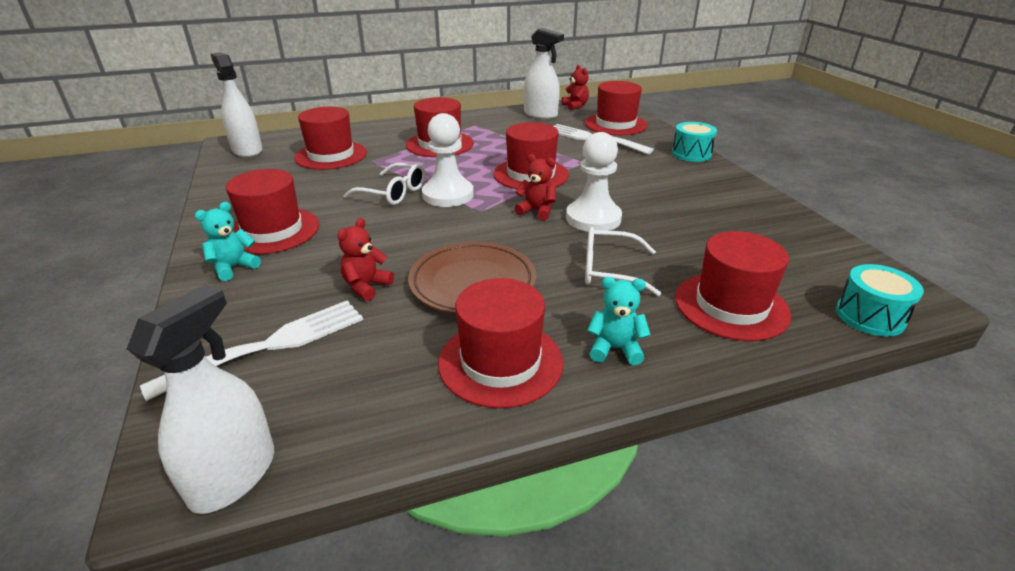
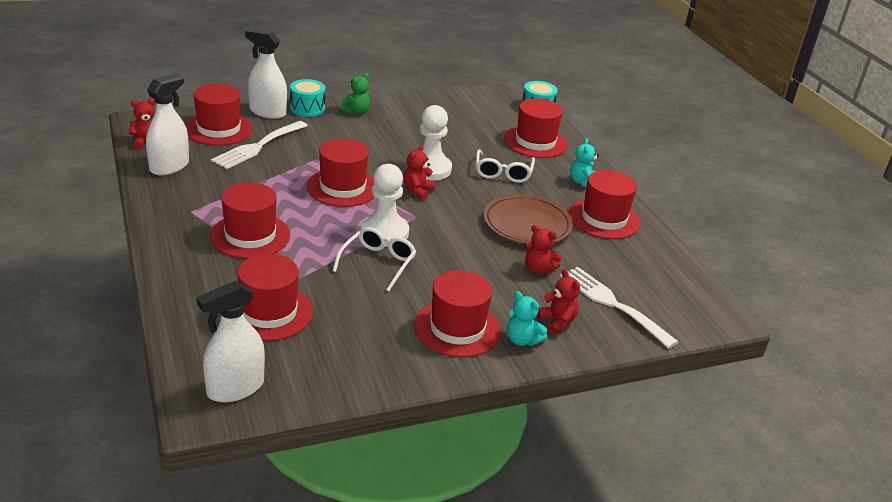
camera: 95 degrees left, 0 degrees up
(233, 476) = (711, 300): white spray bottle -> white spray bottle (267, 112)
(254, 294) = (557, 322): none -> red teddy bear
(706, 176) = (356, 112): none -> green teddy bear

